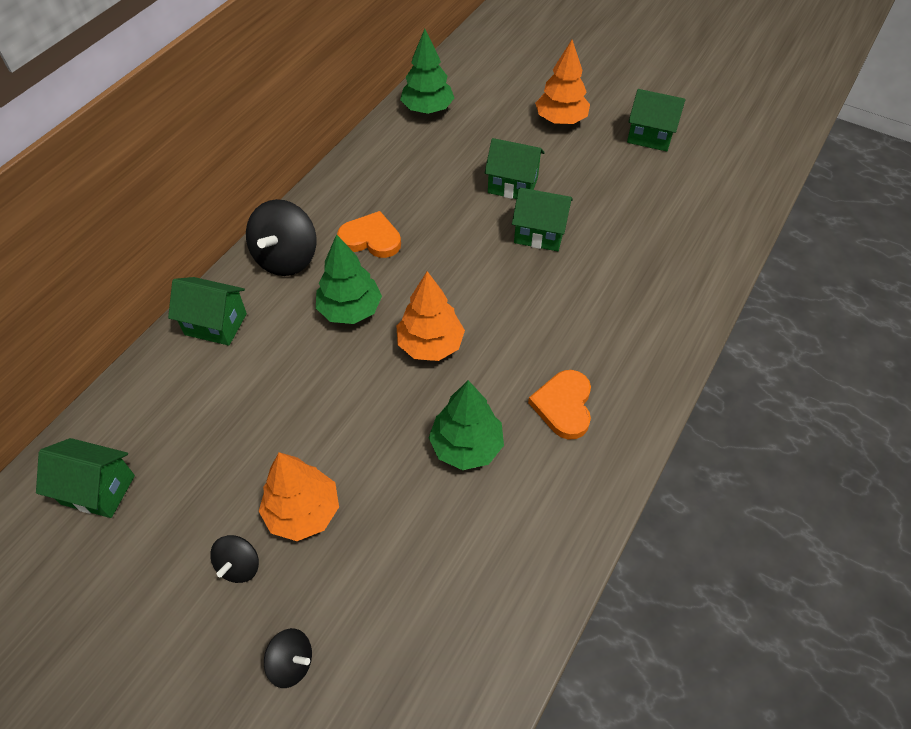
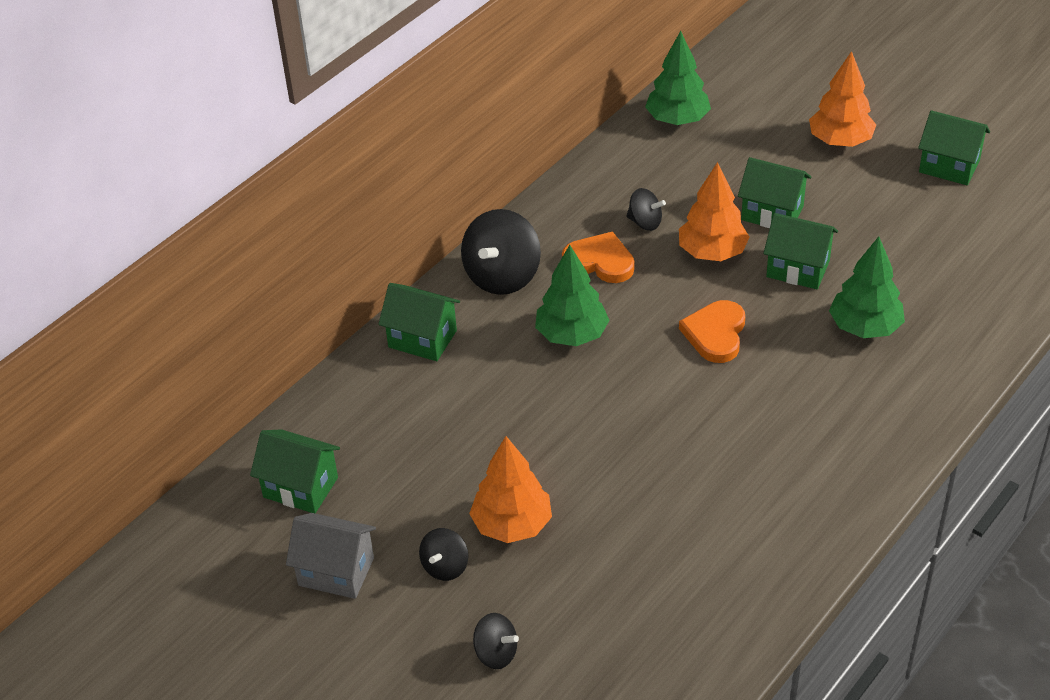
camera: 10 degrees right, 10 degrees down
(131, 582) = (336, 572): none -> grey house
(407, 200) = (645, 222): none -> black spinning top
(430, 345) = (659, 376): orange tree -> orange tree (712, 252)
(466, 446) = (690, 479): green tree -> green tree (864, 327)
(563, 406) = (803, 448): orange heart -> orange heart (715, 334)

